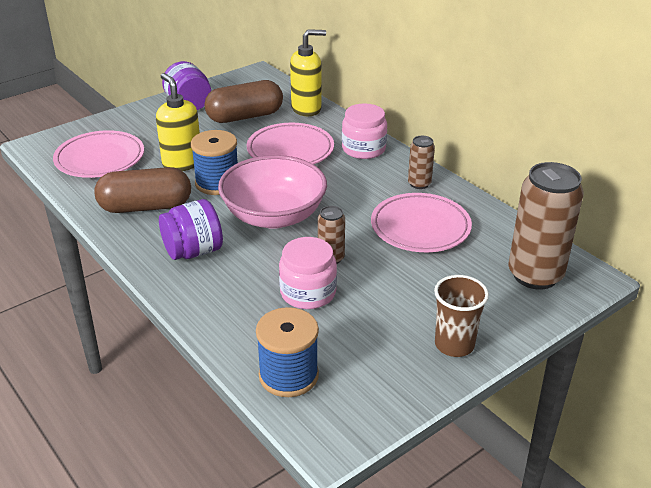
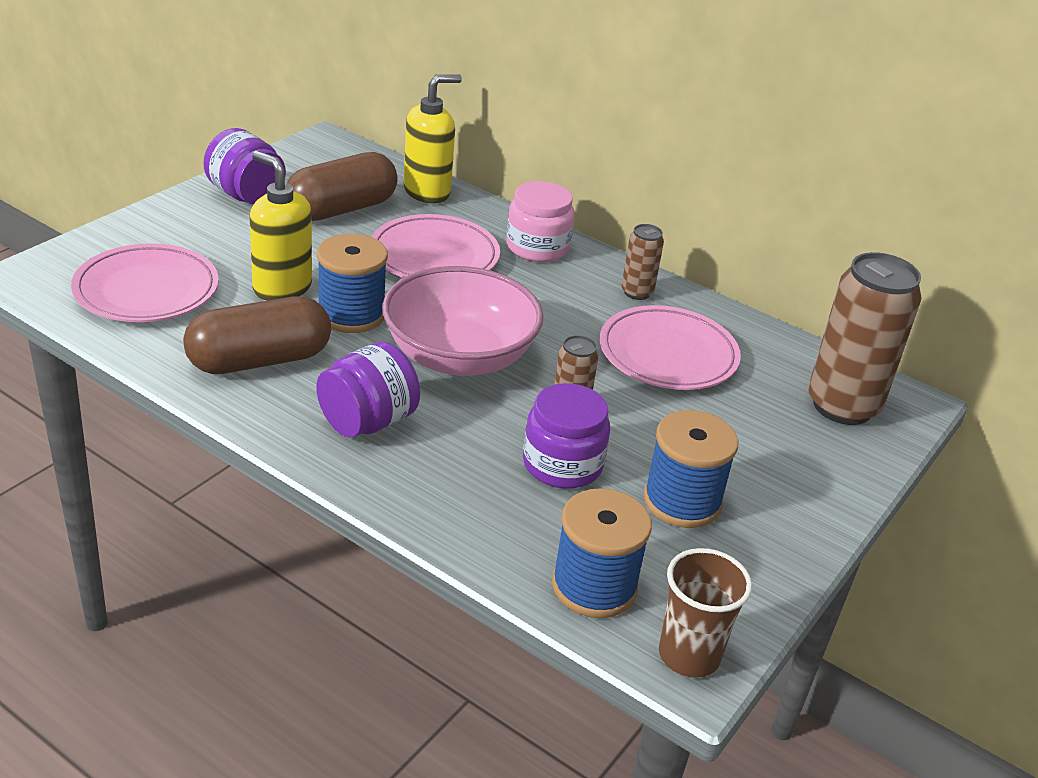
camera: 20 degrees left, 0 degrees up
(308, 293) = (562, 464): pink jar -> purple jar
(380, 327) = (682, 501): none -> blue spool
(454, 345) = (788, 513): brown cup -> brown cup (689, 655)

